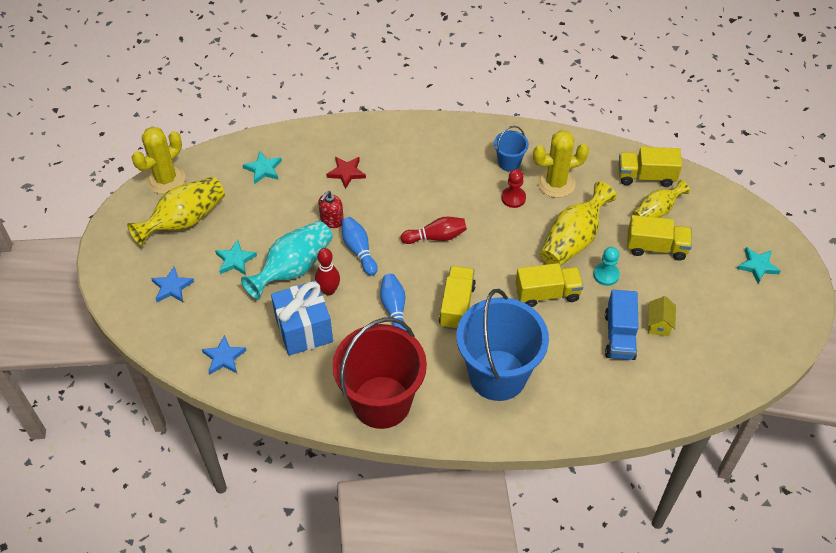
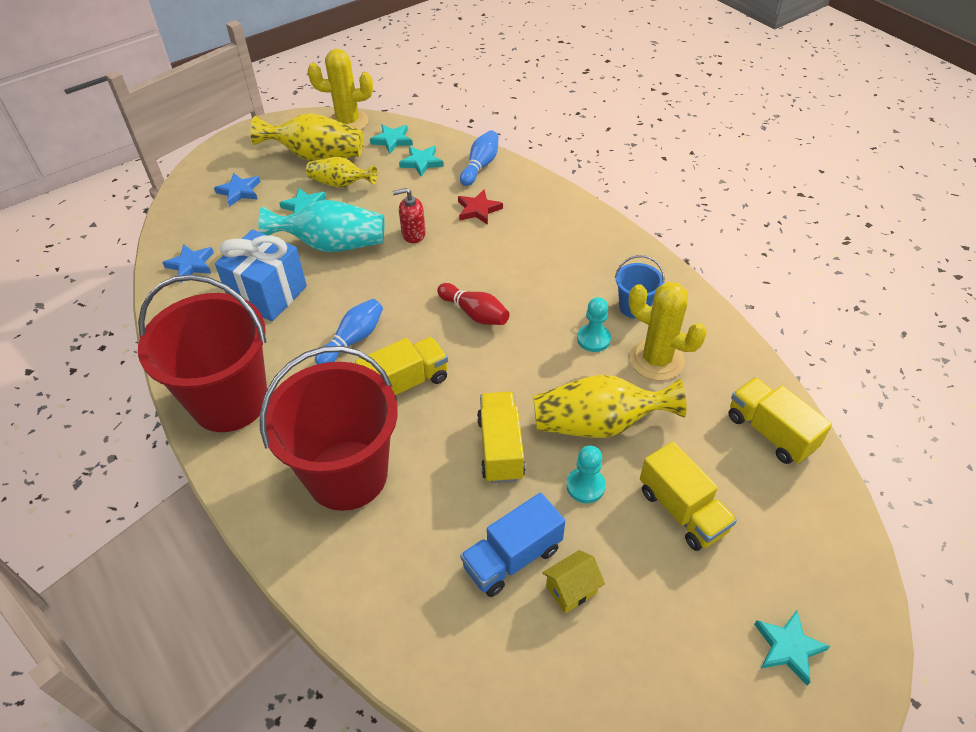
camera: 50 degrees right, 5 degrees down
(219, 169) = (392, 140): none -> turquoise star
(329, 290) = (330, 282): red bowling pin -> none
(359, 250) = (398, 272): blue bowling pin -> blue bowling pin (480, 166)
(497, 375) = (347, 475): blue bucket -> red bucket
(513, 198) = (593, 339): red pawn -> turquoise pawn
(547, 293) = (500, 448): yellow truck -> yellow truck turned 135 degrees counterclockwise
(656, 211) = (734, 475): yellow vase -> yellow vase (340, 184)

